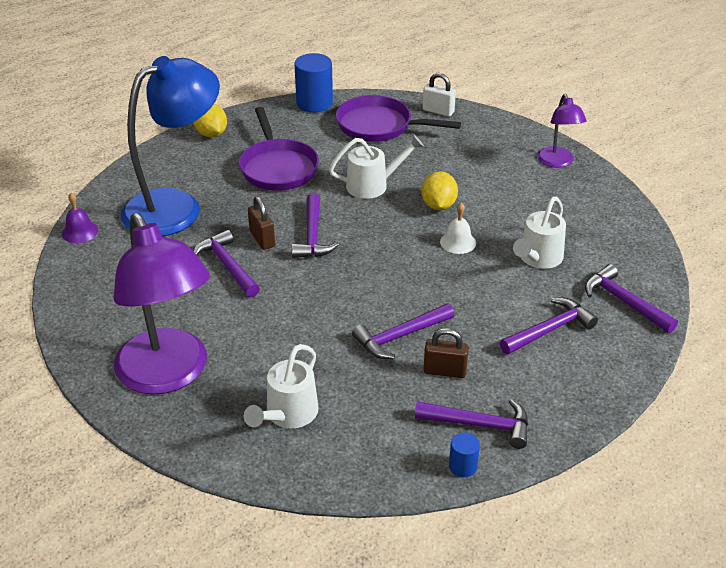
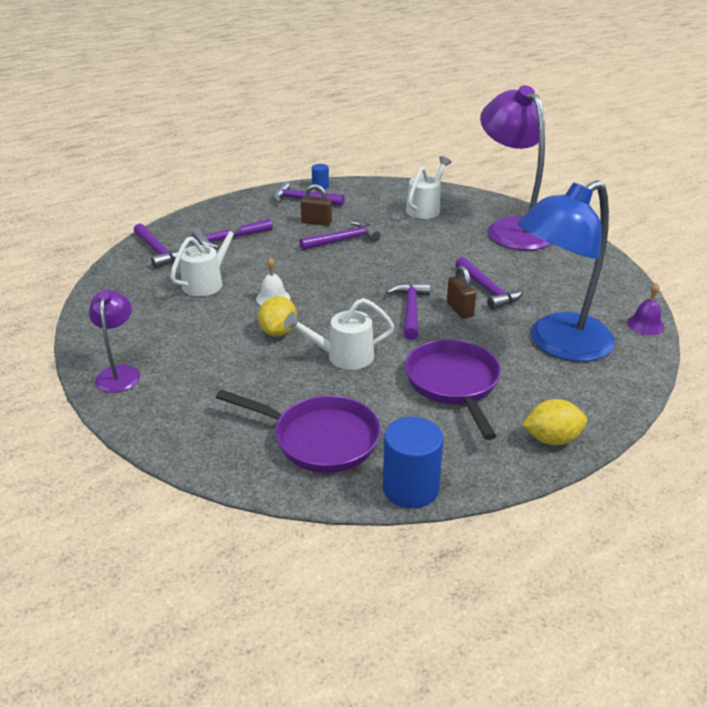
camera: 175 degrees left, 5 degrees down
(211, 134) = (552, 439): yellow lemon -> yellow lemon turned 75 degrees counterclockwise
(438, 111) = (229, 461): white padlock -> none

